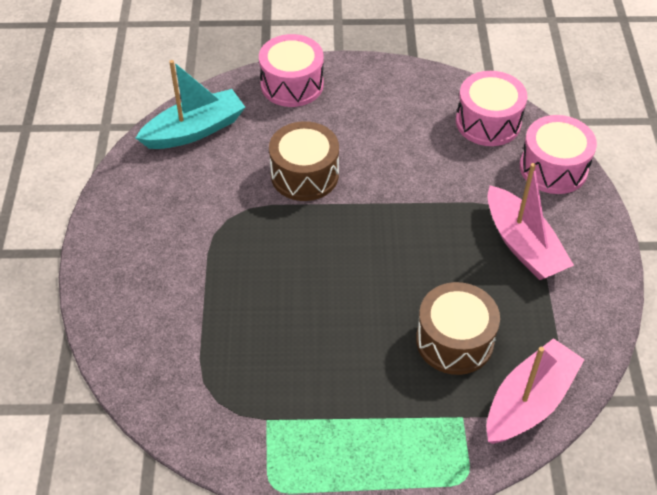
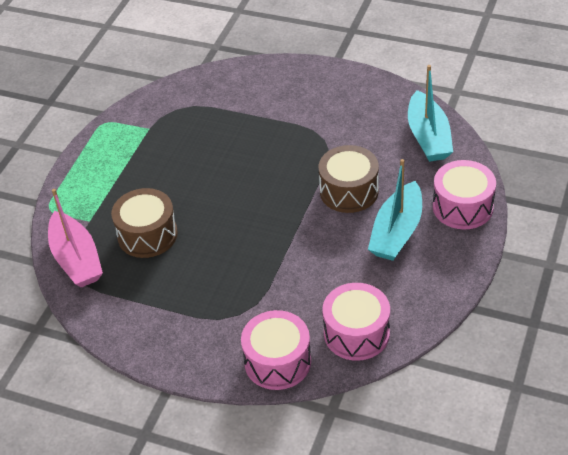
camera: 115 degrees right, 5 degrees down
(347, 123) = (397, 232): none -> turquoise boat
(523, 245) = (207, 306): pink boat -> none

